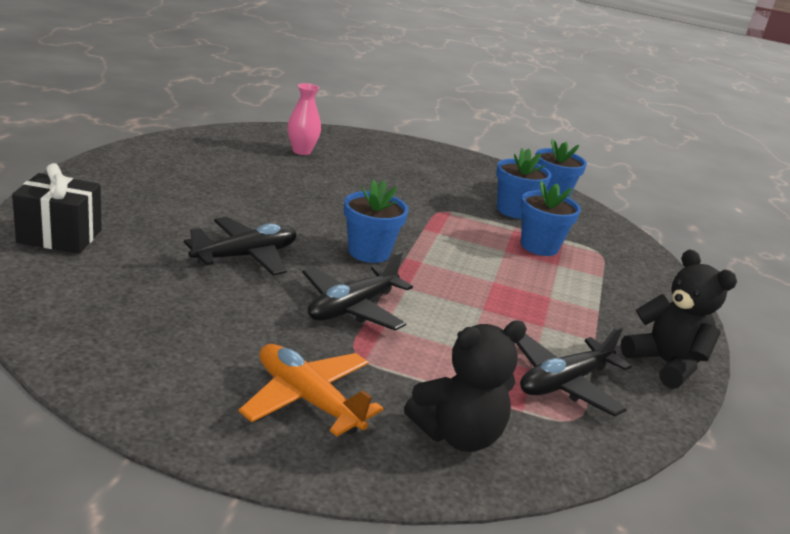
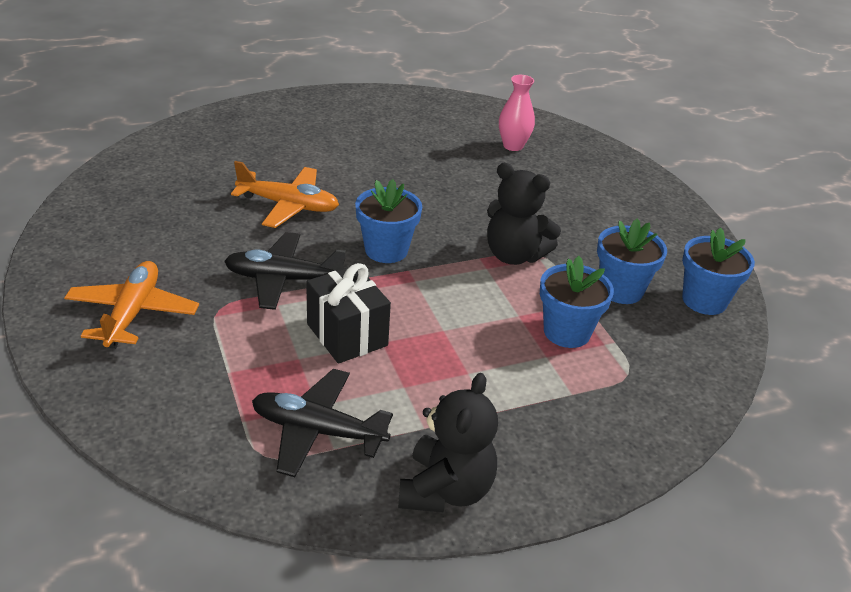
camera: 55 degrees right, 10 degrees up
(60, 236) = (205, 137): black gift -> black gift (347, 335)
(245, 256) = (288, 205): black plane -> orange plane
(457, 435) = (167, 398): black teddy bear -> black teddy bear (514, 255)

